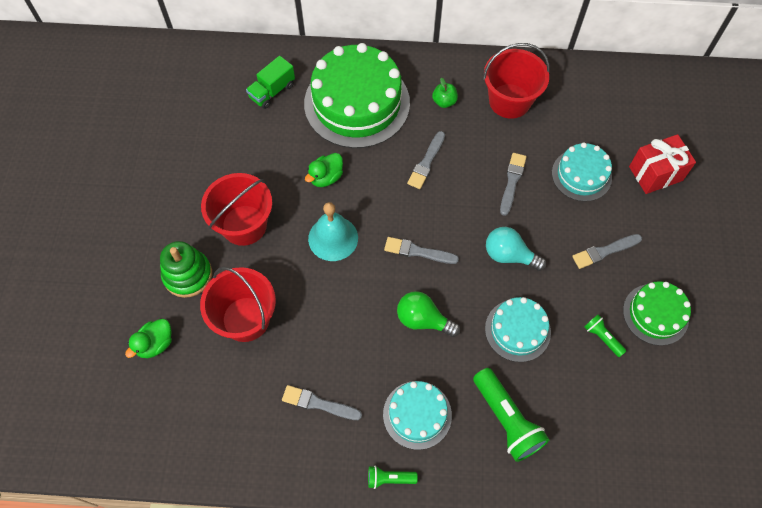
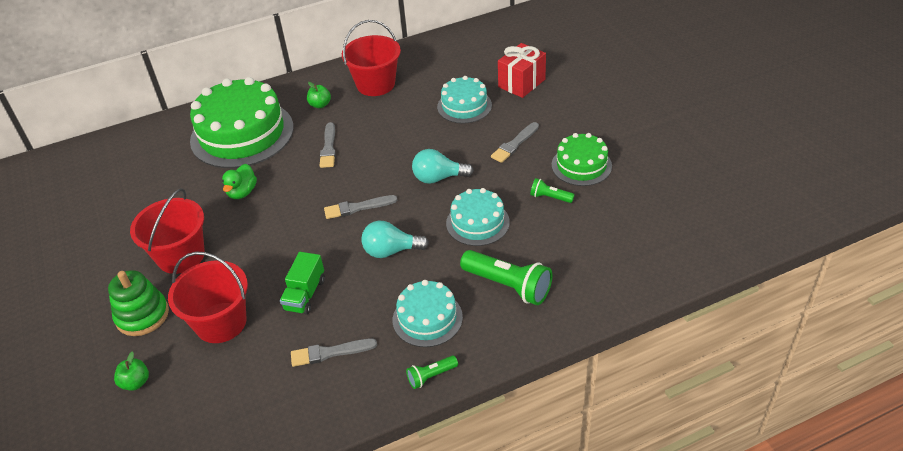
camera: 25 degrees left, 20 degrees down
(155, 344) = (136, 382): green duck -> green apple
(272, 91) = (157, 155): green truck -> green truck (305, 294)
(333, 238) = (273, 230): turquoise bell -> none
(423, 320) = (391, 251): green light bulb -> turquoise light bulb
(512, 182) = (410, 132): grey brush -> none

